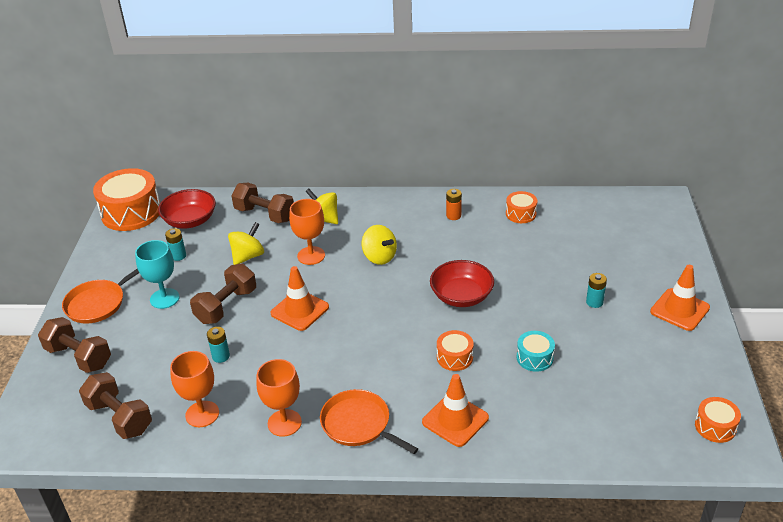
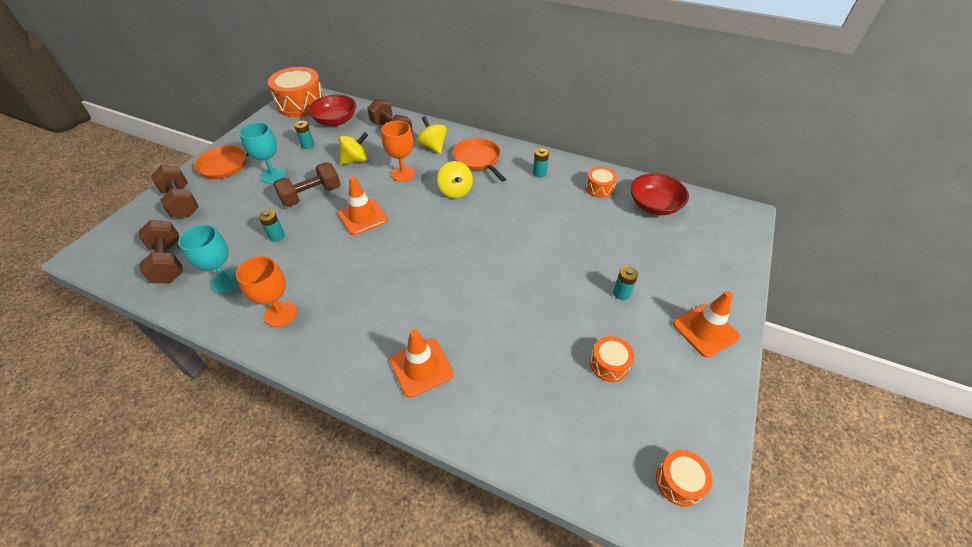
camera: 20 degrees right, 10 degrees up
(202, 414) = (227, 281): orange goblet -> turquoise goblet
(359, 424) = (337, 338): orange pan -> orange pan (478, 159)
(453, 216) = (539, 173): orange battery -> turquoise battery
(454, 357) = (460, 304): orange drum -> orange drum (609, 364)
(461, 296) = (502, 247): red bowl -> red bowl (654, 205)
(534, 358) = (532, 330): turquoise drum -> none

